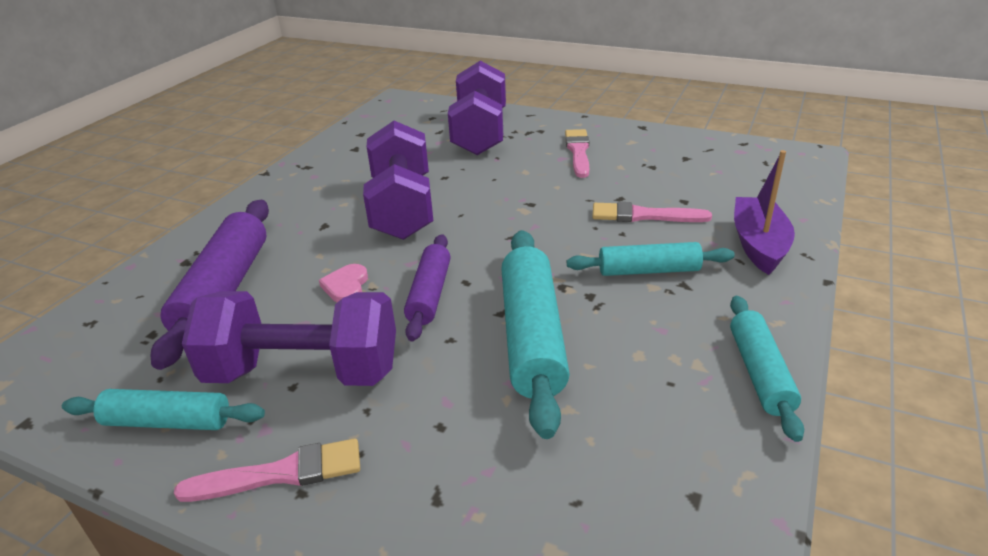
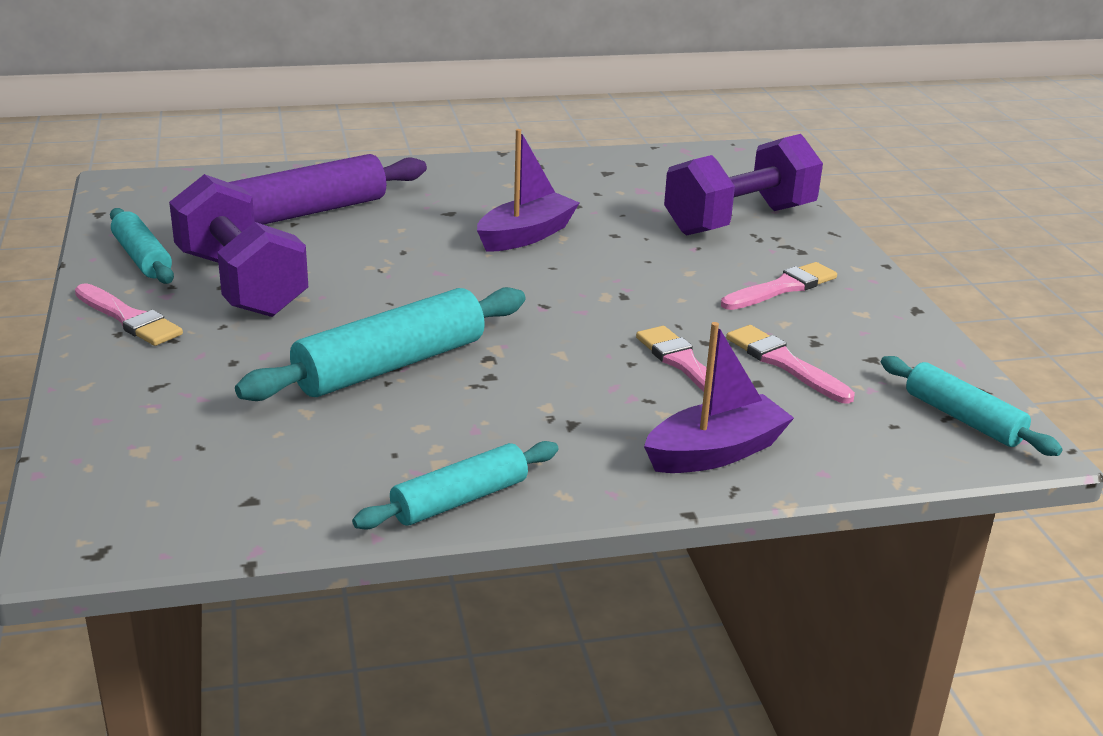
camera: 50 degrees right, 5 degrees down
(346, 286) = (369, 258): pink heart -> none
(402, 208) = (526, 235): purple dumbbell -> purple boat
(430, 294) = (400, 298): purple rolling pin -> none
(648, 270) = (574, 396): turquoise rolling pin -> turquoise rolling pin (963, 418)
(669, 184) = (784, 363): none -> pink brush

